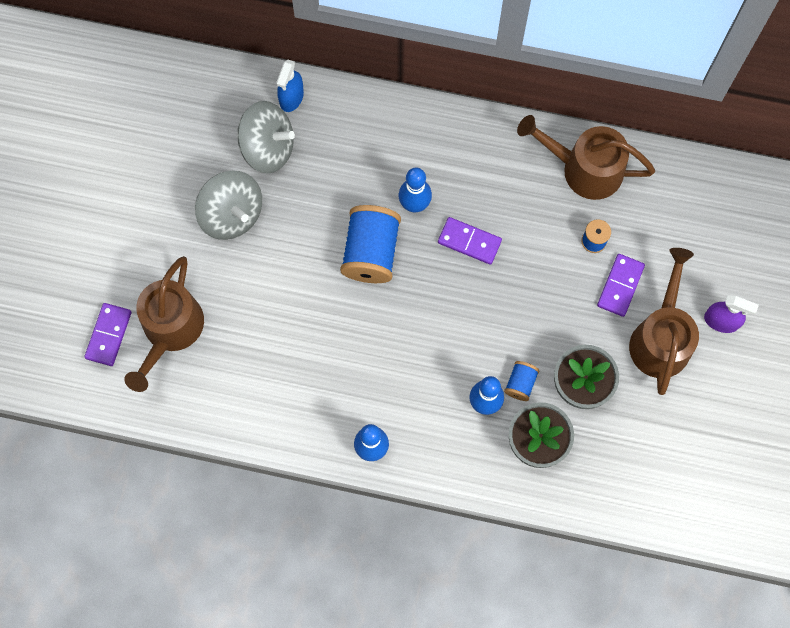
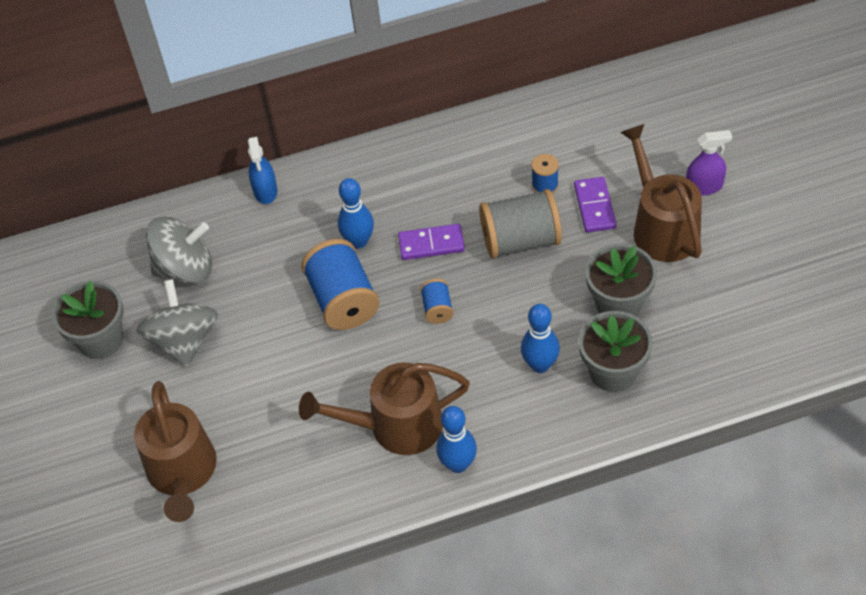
camera: 25 degrees left, 20 degrees down
(108, 335) = (119, 512): purple domino -> none
(171, 175) = (101, 339): none -> grey flower pot
(232, 214) = (184, 340): grey spinning top -> grey spinning top turned 120 degrees counterclockwise
(291, 97) = (183, 218): blue spray bottle -> blue spray bottle (265, 191)
(520, 383) = (562, 331): blue spool -> blue spool (437, 309)
(541, 281) = (520, 240): none -> grey spool
(584, 169) = (495, 137): brown watering can -> brown watering can (395, 426)

